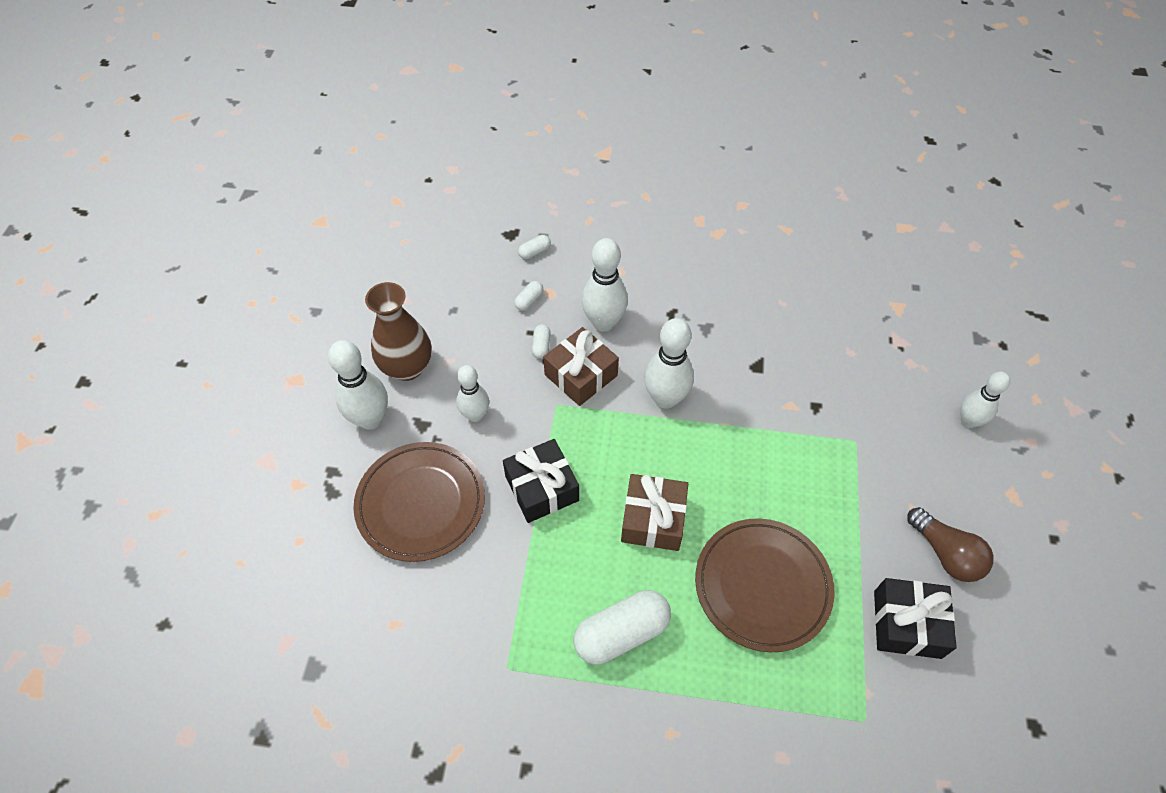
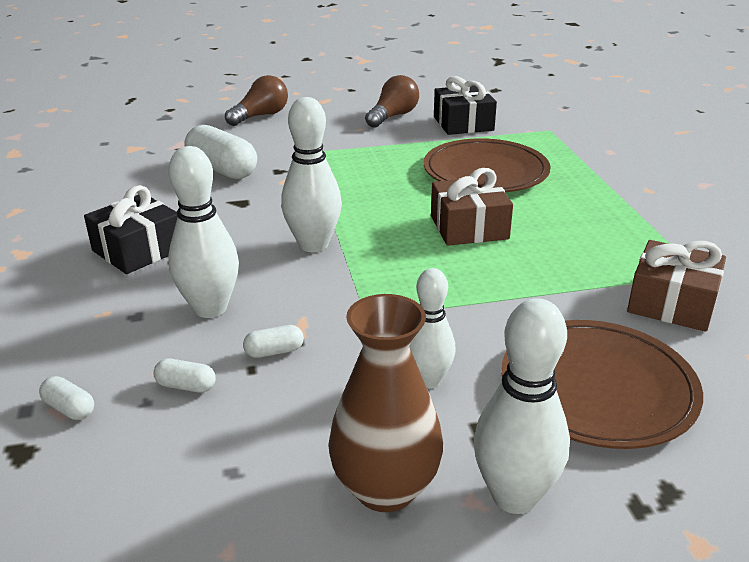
camera: 110 degrees left, 25 degrees down
(542, 488) = (492, 299): black gift -> black gift (138, 250)
(581, 375) = (309, 307): brown gift -> brown gift (672, 303)
(621, 633) = (597, 223): white capsule -> white capsule (222, 170)
(968, 421) = (261, 116): white bowling pin -> brown light bulb

